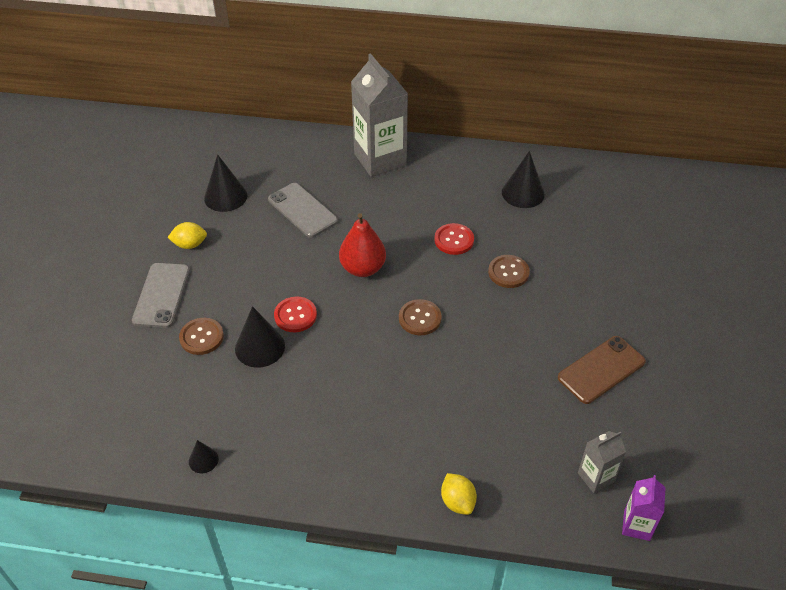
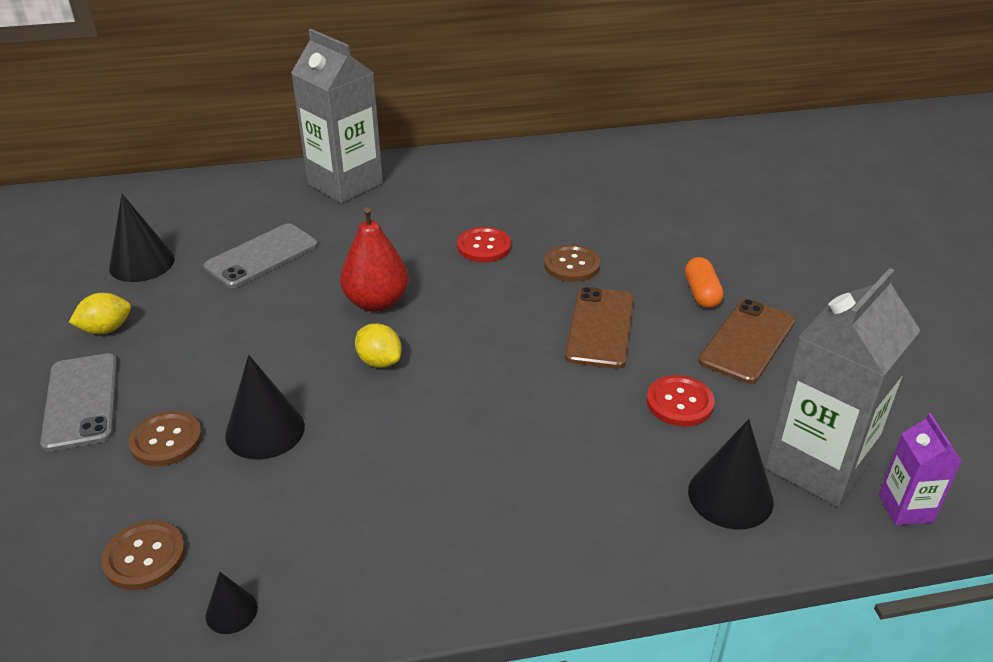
camera: 20 degrees left, 10 degrees down
(295, 315) = (303, 378): red button -> red button (679, 402)
(302, 210) = (262, 256): grey phone -> grey phone turned 75 degrees counterclockwise
(420, 318) = (483, 340): brown button -> brown button (144, 557)
(457, 501) = (654, 551): yellow lemon -> yellow lemon (379, 361)
(503, 330) = (600, 327): none -> brown phone
(523, 193) = (544, 183): black cone -> black cone (730, 496)
(590, 321) = (701, 293): none -> orange capsule
(596, 477) = (818, 465): grey carton -> grey carton, size x2.04

